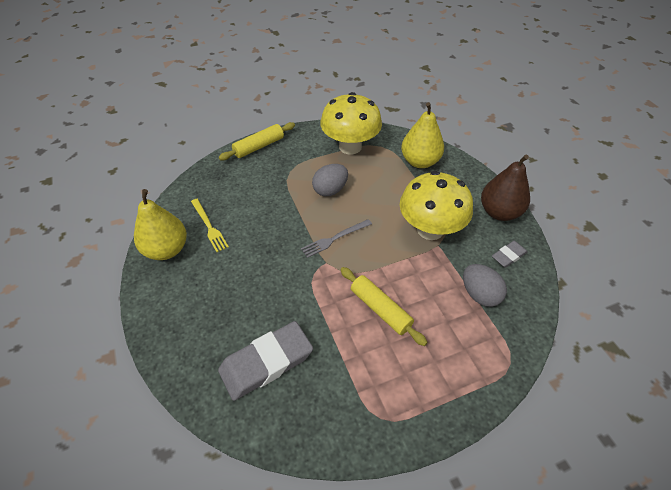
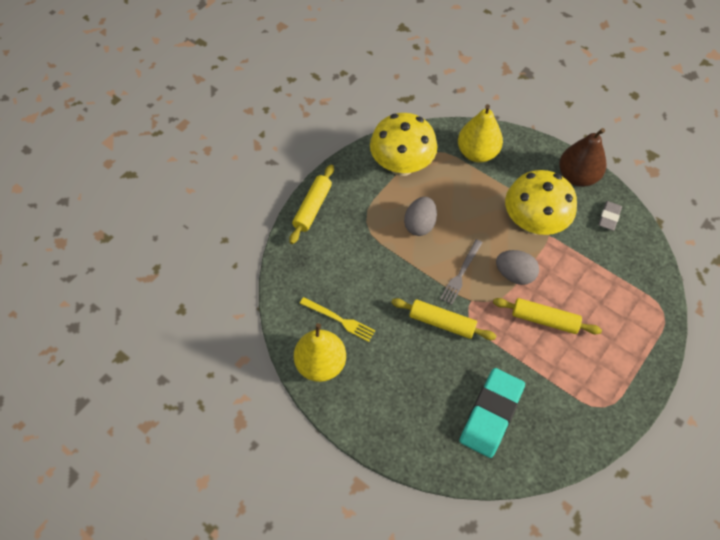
camera: 30 degrees left, 10 degrees up
(266, 362) = (491, 414): grey eraser -> turquoise eraser
(287, 267) = (442, 323): none -> yellow rolling pin
(479, 294) = (609, 265): grey egg -> grey egg (514, 274)

